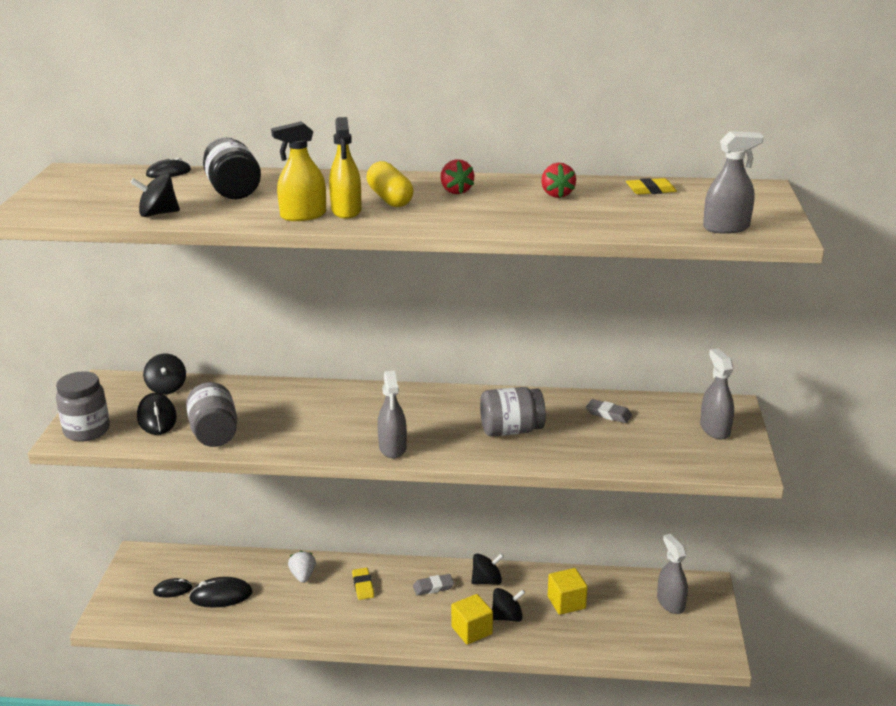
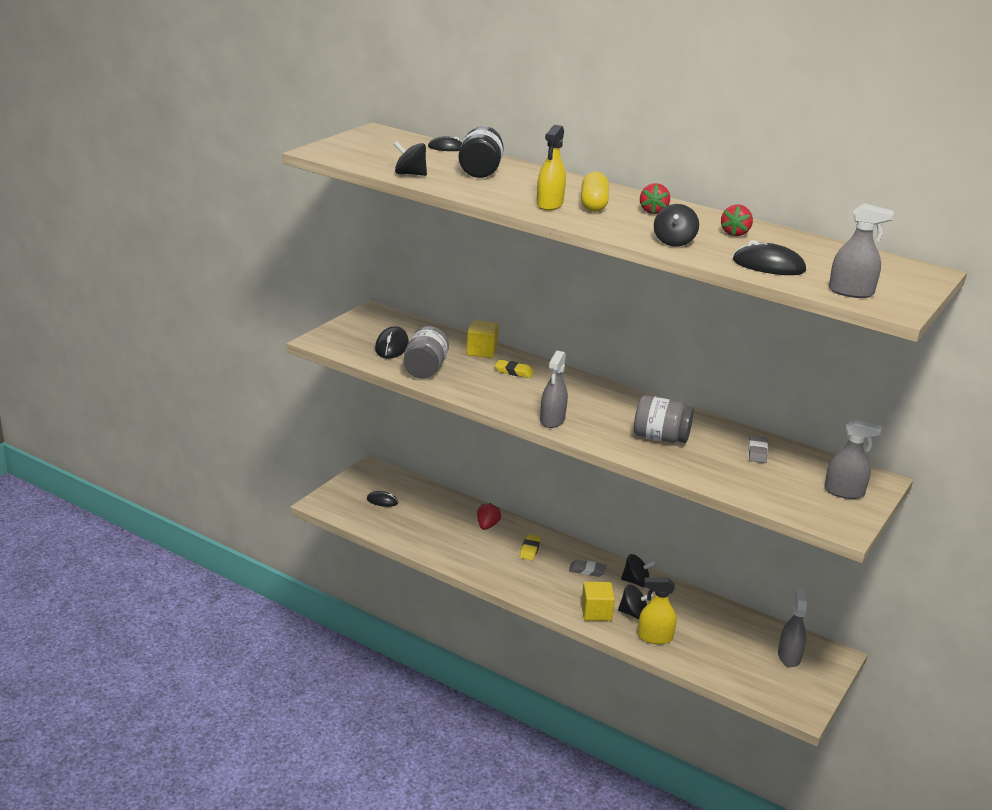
camera: 25 degrees right, 0 degrees up
(87, 431) = (336, 340): grey jar -> none
(166, 388) = (414, 328): black spinning top -> black spinning top (674, 242)
(221, 595) = (415, 517): black mouse -> black mouse (768, 266)
(303, 215) = (513, 200): yellow spray bottle -> yellow spray bottle (655, 637)
(303, 576) = (487, 526): white strawberry -> red strawberry
(566, 602) = (693, 622): yellow cube -> yellow cube (481, 351)
(608, 414) = (757, 452): grey eraser -> grey eraser turned 45 degrees clockwise
(650, 190) = (822, 249): yellow eraser -> yellow eraser (513, 371)
(714, 429) = (844, 492): grey spray bottle -> grey spray bottle turned 90 degrees clockwise

